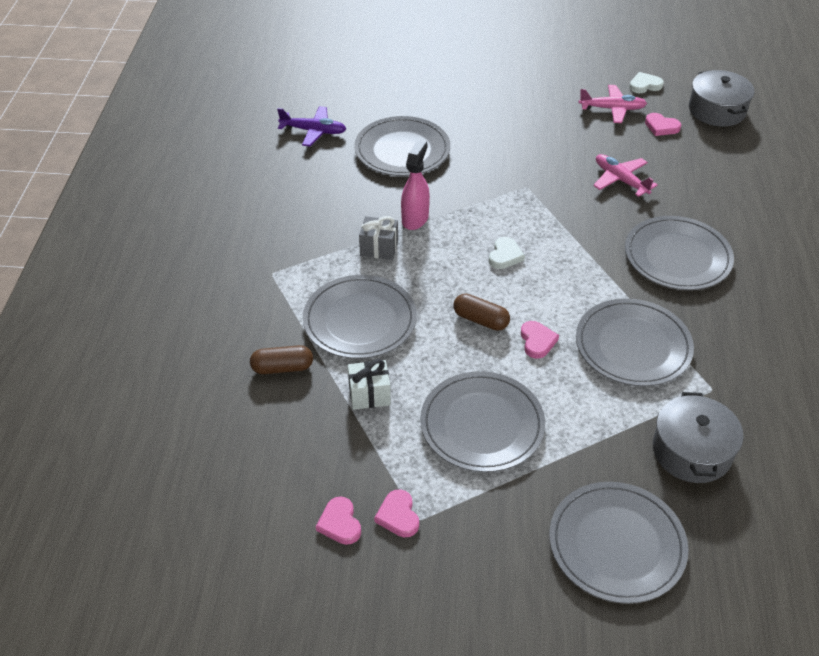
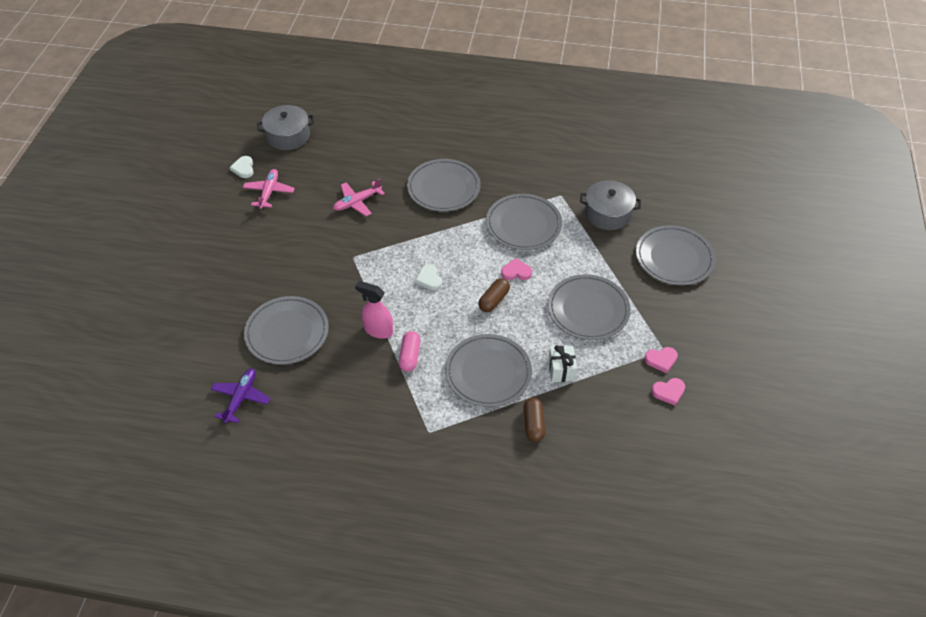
camera: 85 degrees left, 5 degrees up
(379, 248) = (409, 356): grey gift -> pink capsule
(505, 255) = (429, 279): white heart -> white heart turned 135 degrees counterclockwise
(661, 127) = (299, 169): pink heart -> none

